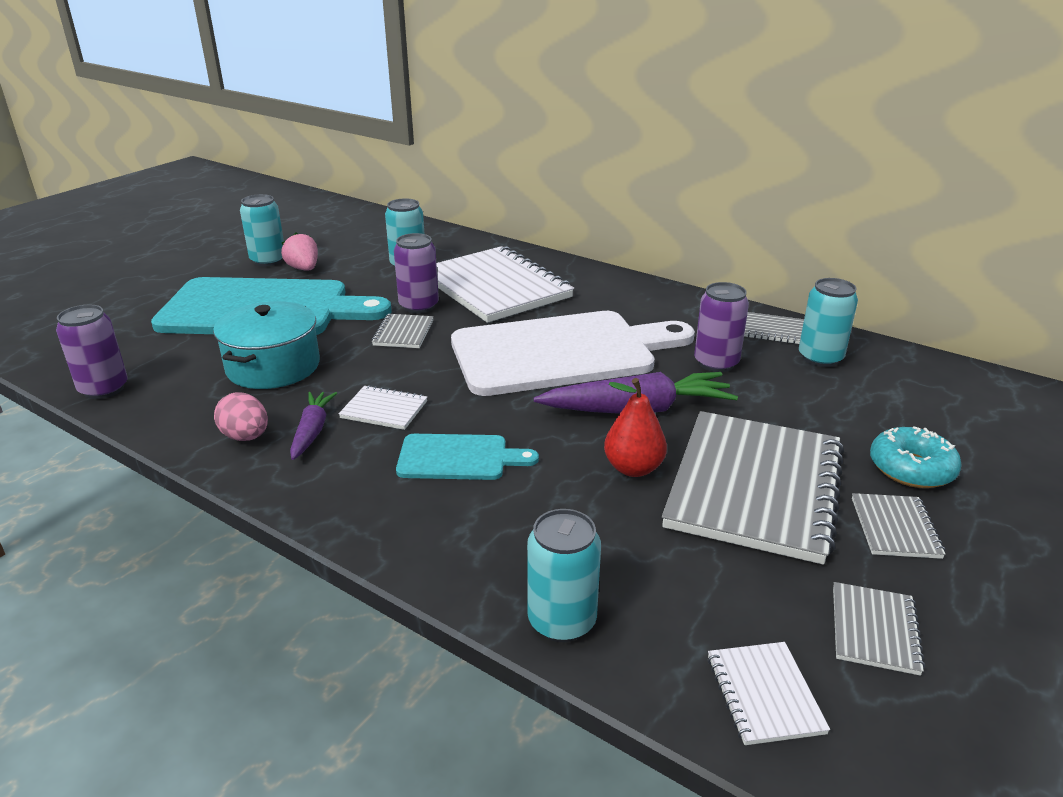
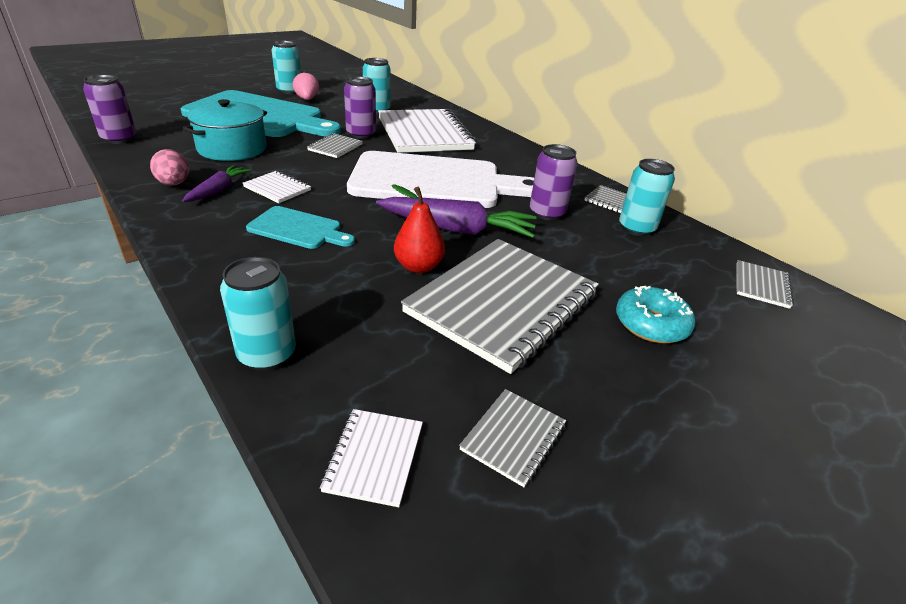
camera: 15 degrees right, 5 degrees up
(895, 528) = (599, 364): grey notebook -> grey notebook (761, 285)

